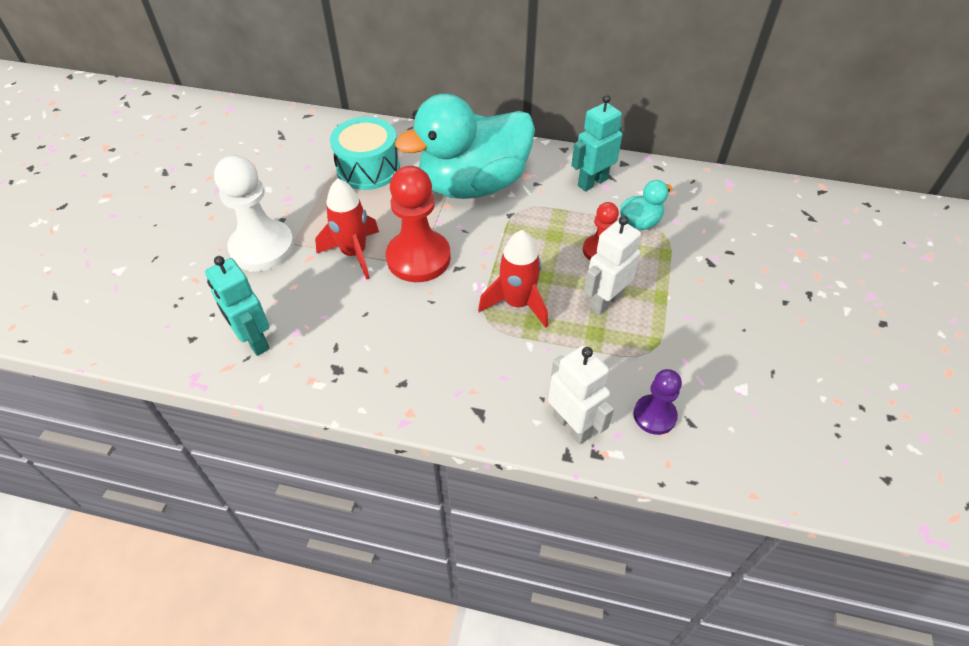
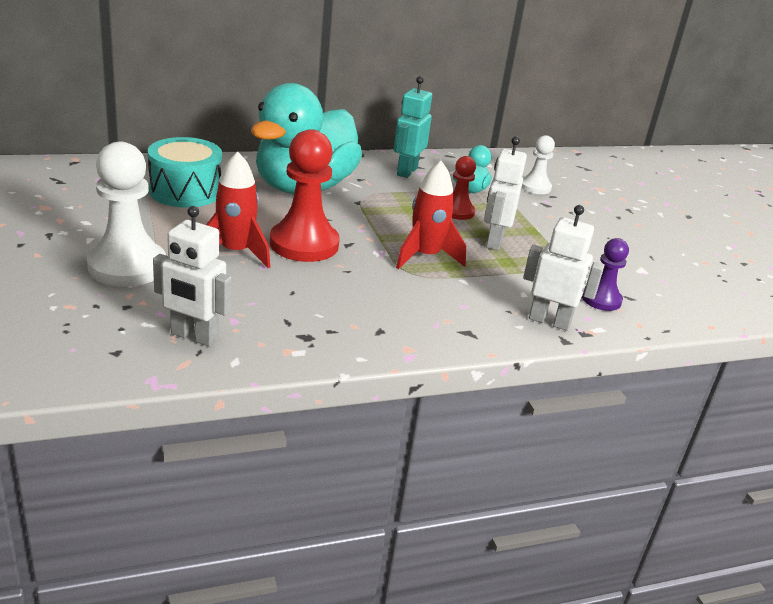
camera: 35 degrees left, 20 degrees down
(254, 341) = (194, 336): turquoise robot -> white robot
(719, 234) = (535, 187): none -> white pawn

